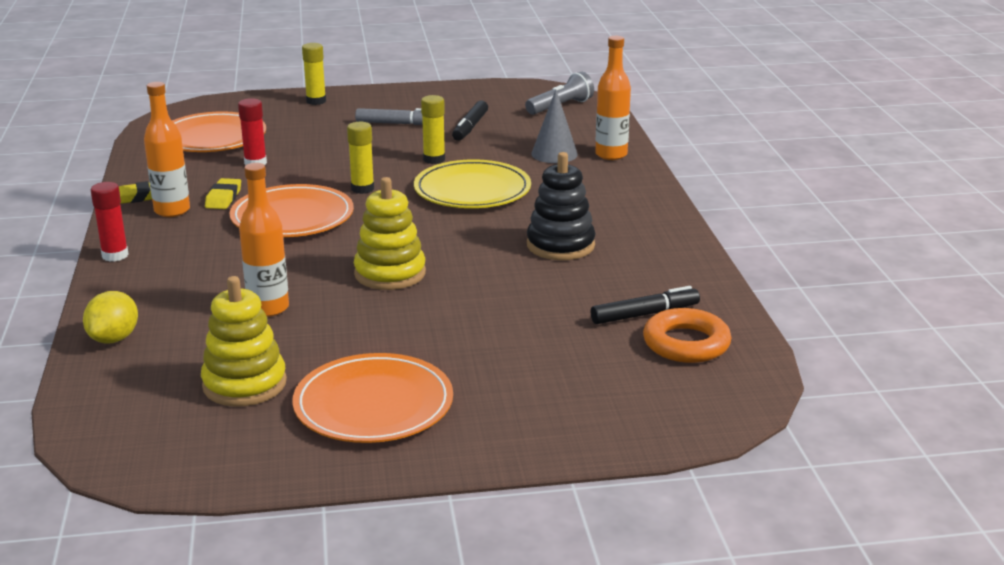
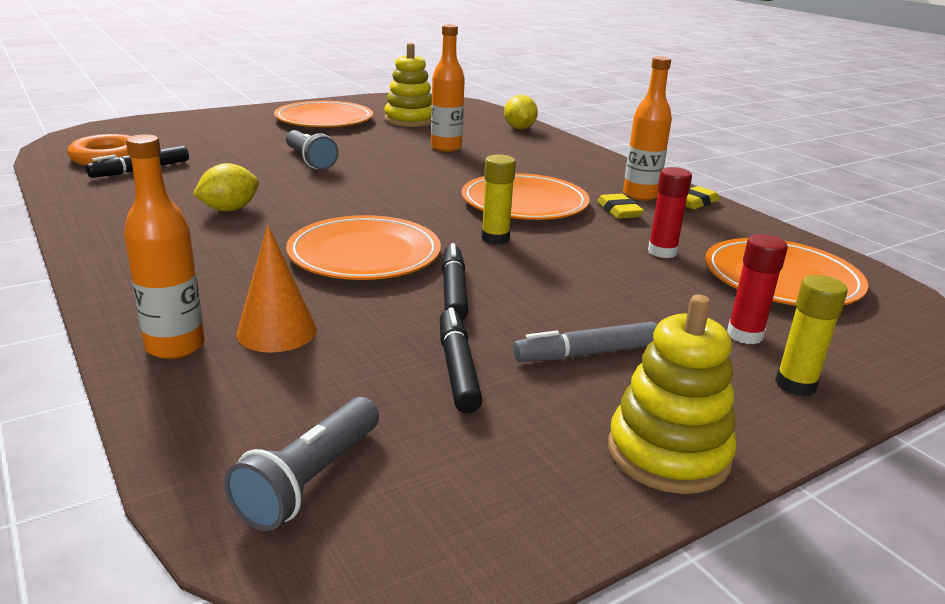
camera: 155 degrees right, 0 degrees up
(115, 255) = (612, 162): red glue stick -> red glue stick (744, 335)
(390, 273) = (379, 173): yellow stacking toy -> yellow stacking toy (668, 453)
(434, 159) = (454, 291): yellow glue stick -> black marker
(451, 305) = (310, 160): none -> grey flashlight
(472, 190) = (364, 254): yellow plate -> orange plate
(554, 154) = (277, 331): grey cone -> orange cone
(560, 245) = (229, 209): black stacking toy -> yellow lemon

